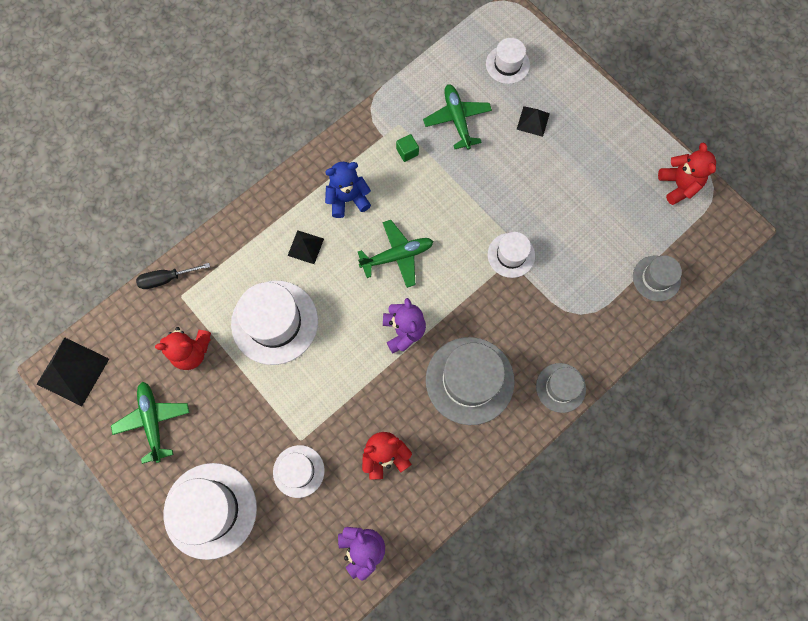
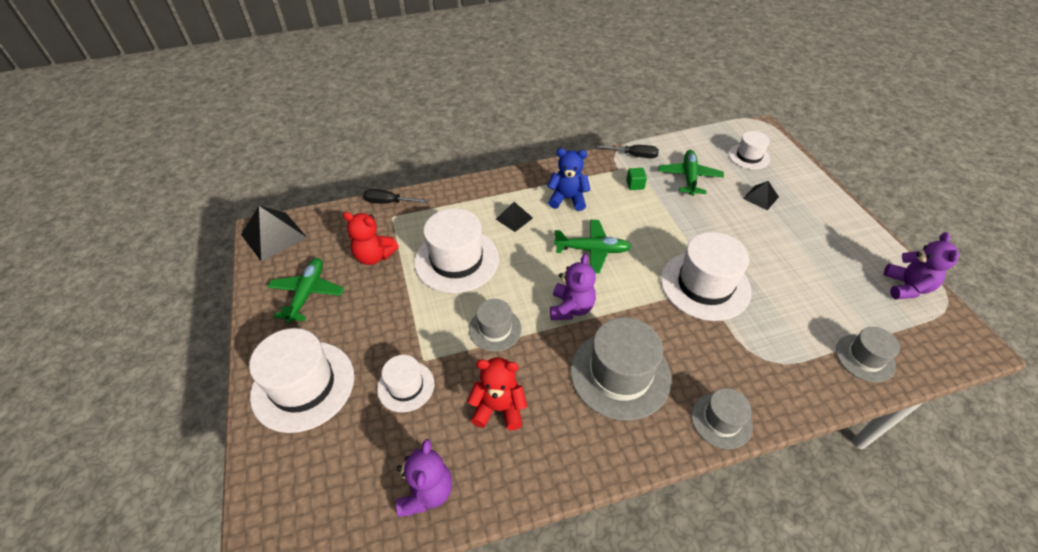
camera: 25 degrees right, 25 degrees down
(347, 382) = (495, 329): none -> grey hat
(392, 108) = (635, 155): none -> black screwdriver
(511, 255) = (705, 285): white hat -> white hat, size x1.78
(678, 185) = (906, 287): red teddy bear -> purple teddy bear

